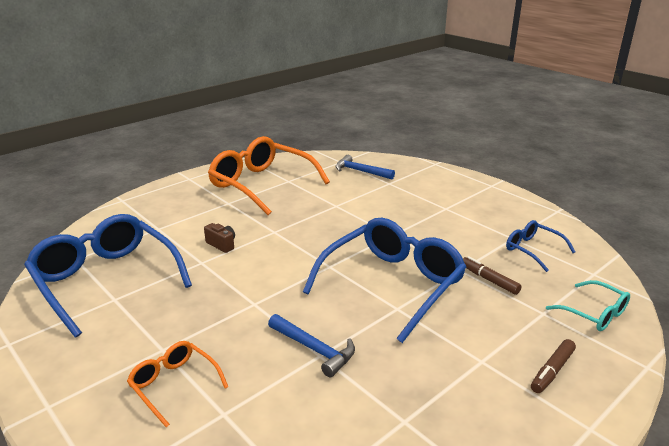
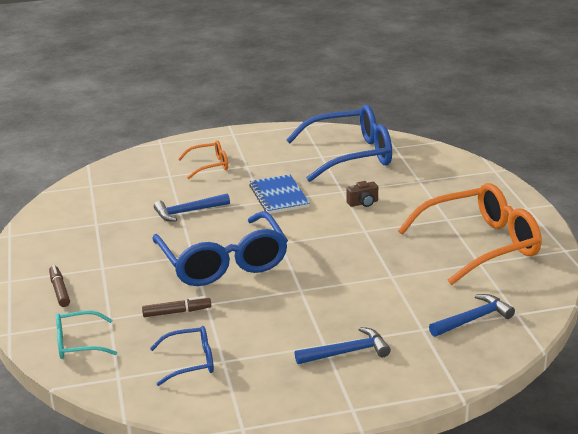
camera: 120 degrees right, 0 degrees up
(235, 296) = (279, 196): none -> blue notebook
(443, 199) = (347, 352): none -> blue hammer

